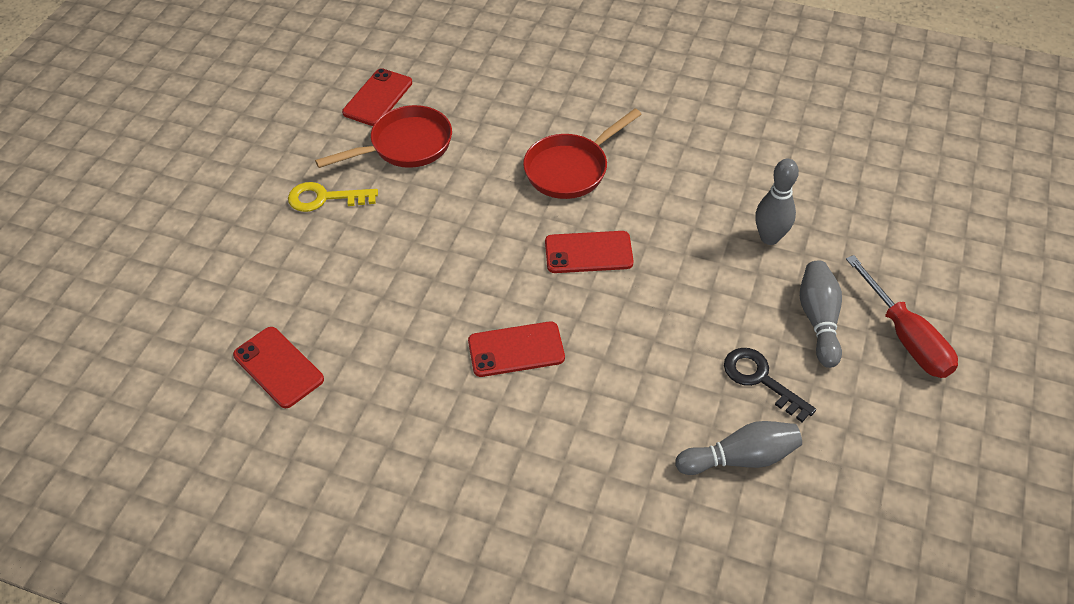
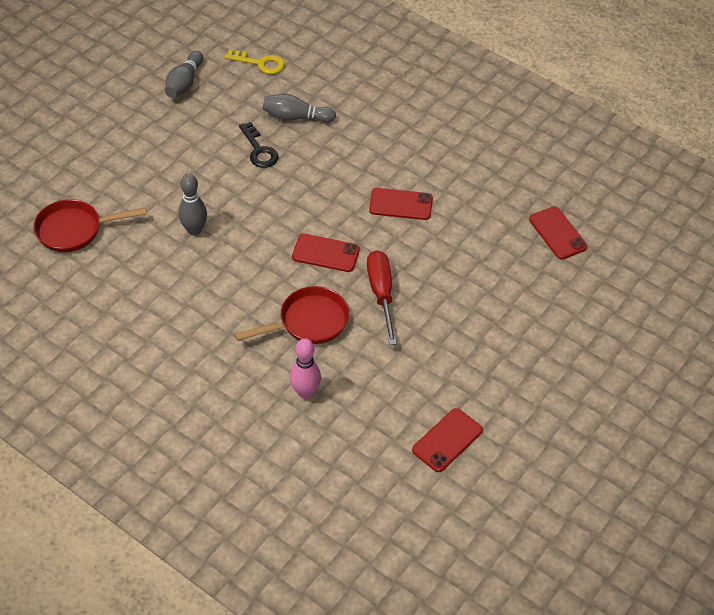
camera: 165 degrees left, 0 degrees up
(324, 198) = (510, 350): yellow key -> yellow key (260, 63)
(405, 145) = (434, 381): red pan -> red pan (74, 230)
(541, 103) = (305, 392): none -> pink bowling pin
(818, 320) = (200, 172): grey bowling pin -> grey bowling pin (184, 83)
(906, 337) = (155, 149): red screwdriver -> red screwdriver (381, 294)

